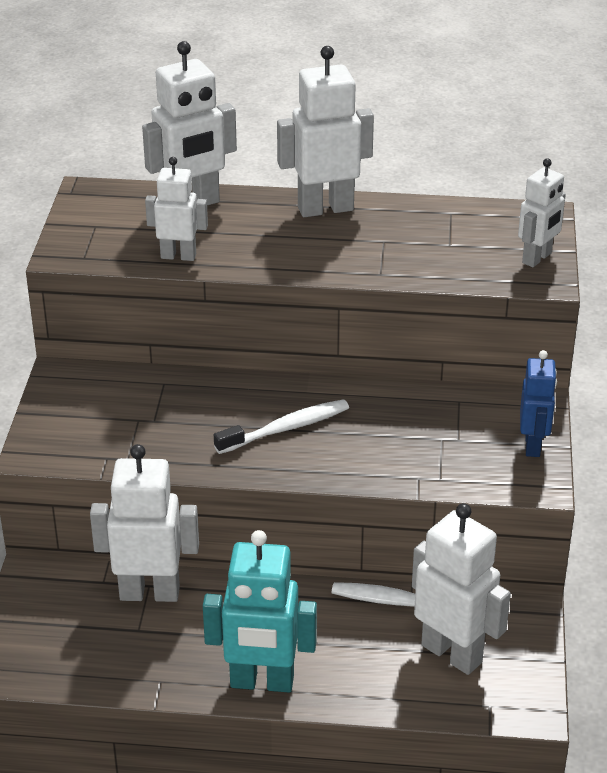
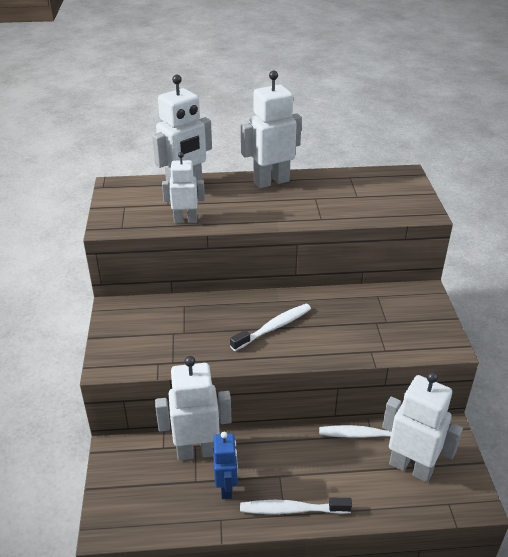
camera: 10 degrees left, 0 degrees up
(262, 682) = (291, 509): turquoise robot -> white toothbrush
(533, 445) = (435, 320): blue robot -> blue robot (226, 488)
(537, 258) = (415, 199): white robot -> none

